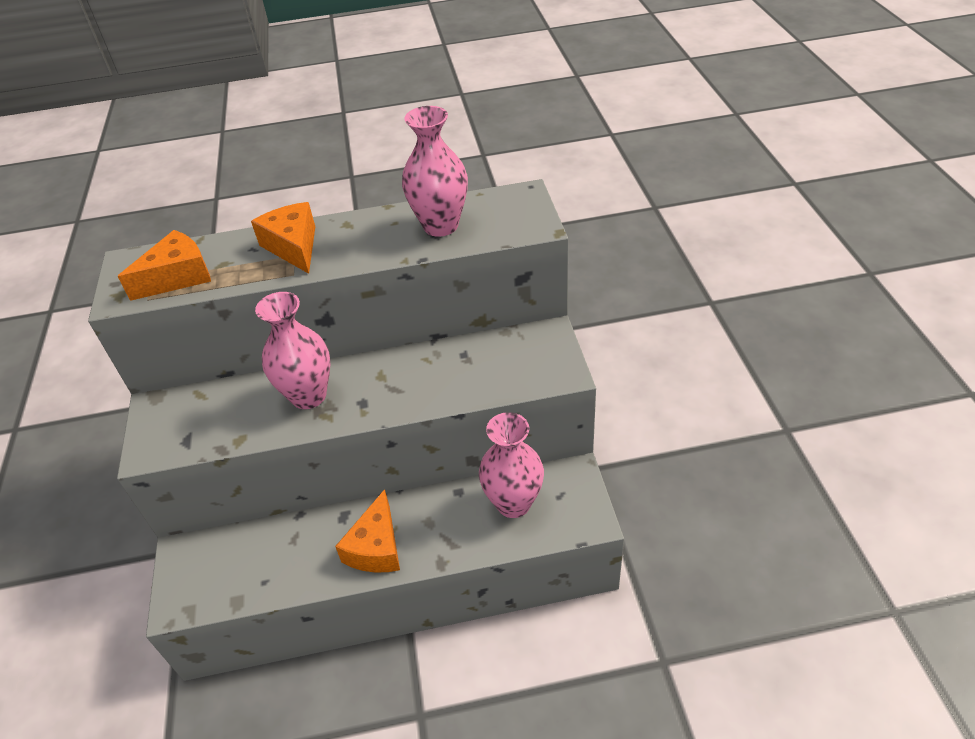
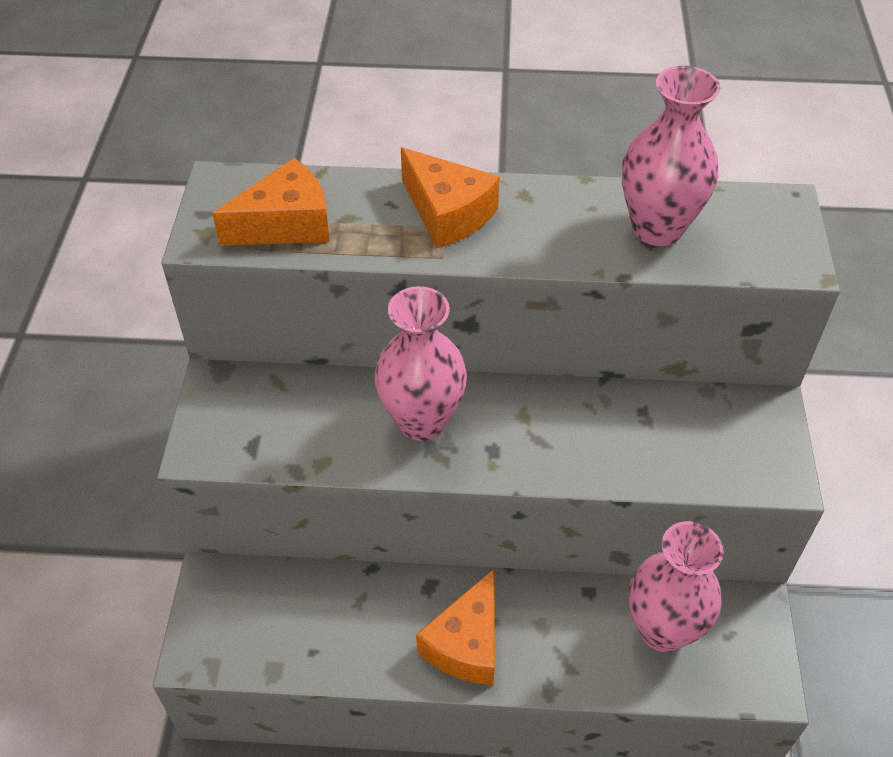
camera: 10 degrees right, 5 degrees up
(293, 246) = (447, 213): orange cheese -> orange cheese turned 150 degrees clockwise

